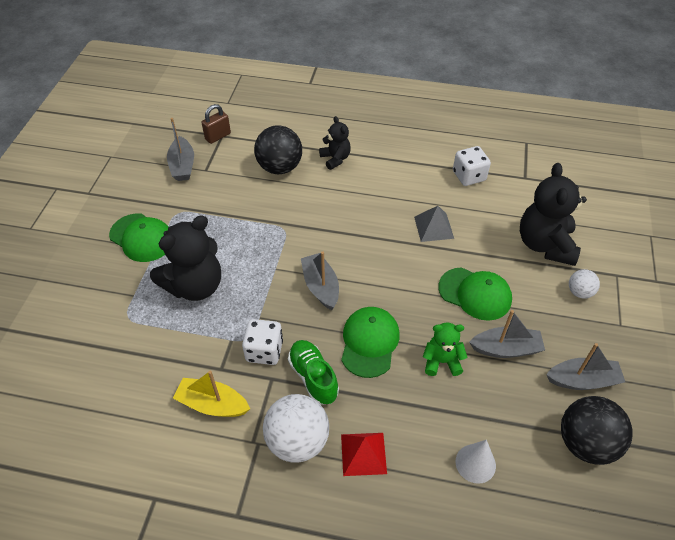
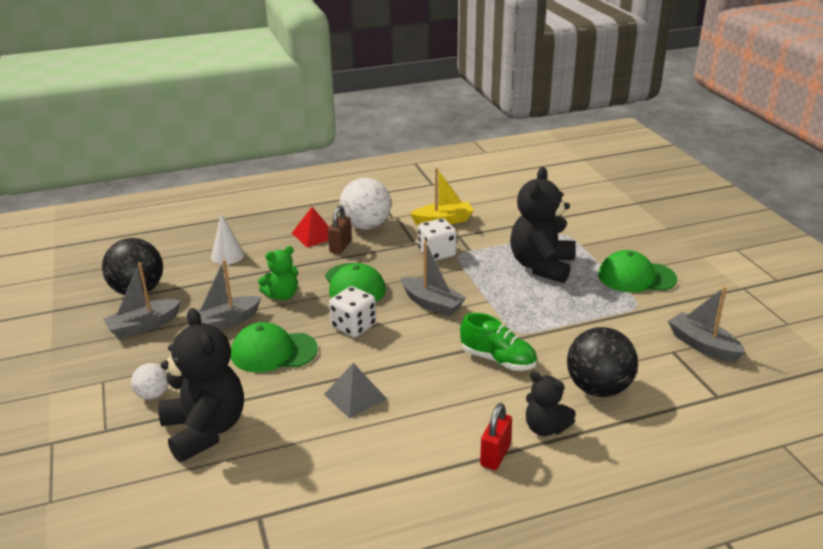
camera: 150 degrees right, 20 degrees down
(218, 136) = (720, 393): brown padlock -> brown padlock (340, 246)
(313, 377) = (384, 254): green shoe -> green shoe (498, 360)
(377, 156) = (495, 455): none -> red padlock
(469, 176) = (346, 482): white dice -> white dice (353, 326)

